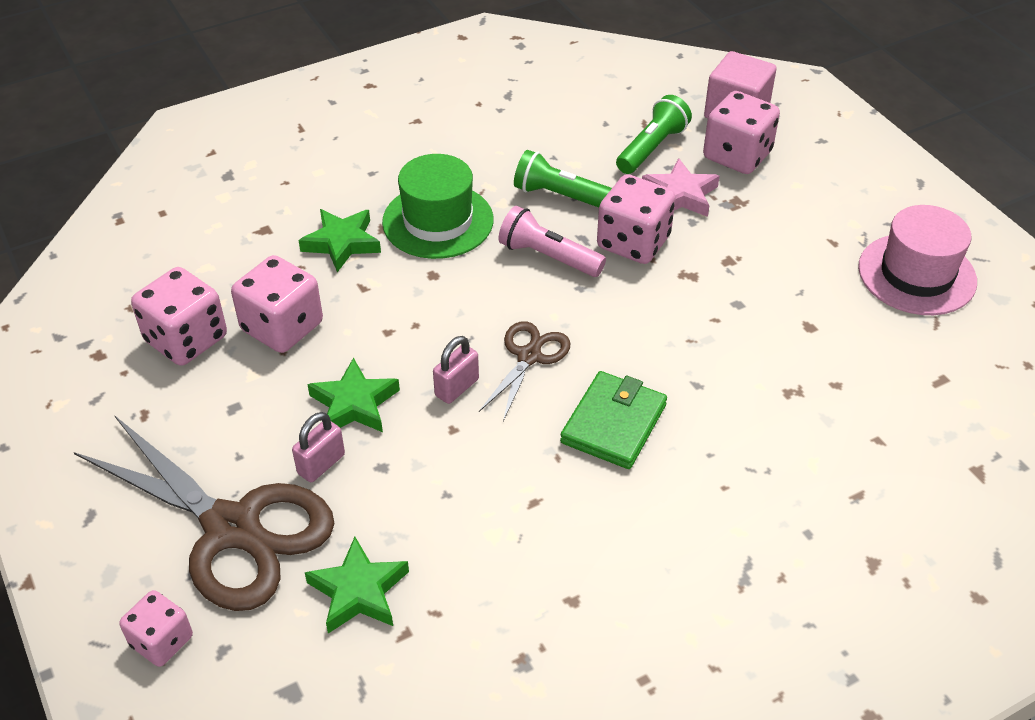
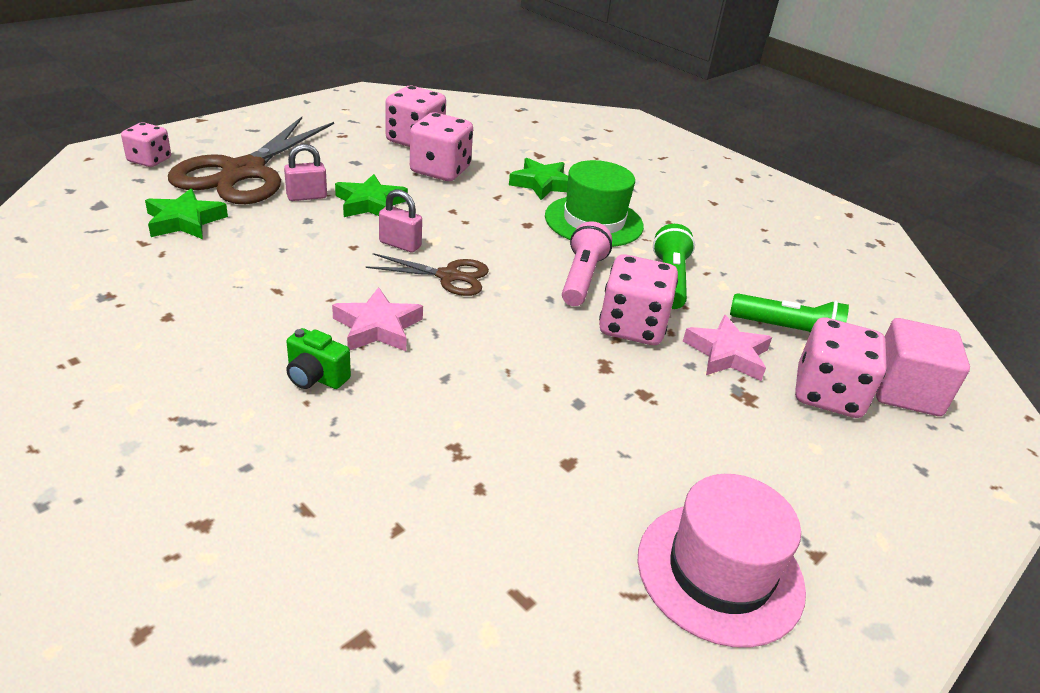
camera: 70 degrees right, 10 degrees down
(321, 464) = (307, 196): pink padlock -> pink padlock turned 45 degrees counterclockwise
(614, 424) = (377, 327): green wallet -> pink star
(690, 477) = (316, 377): none -> green camera

